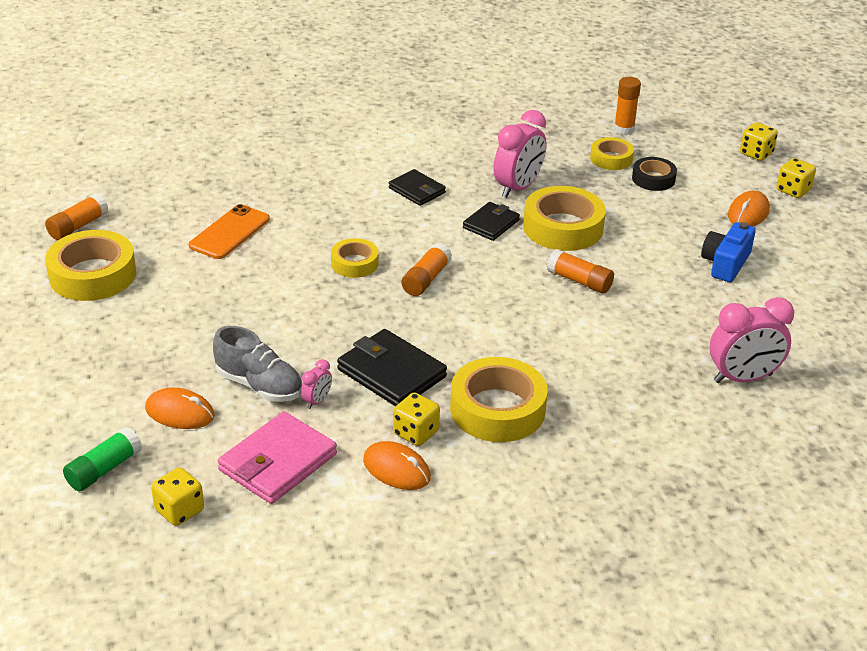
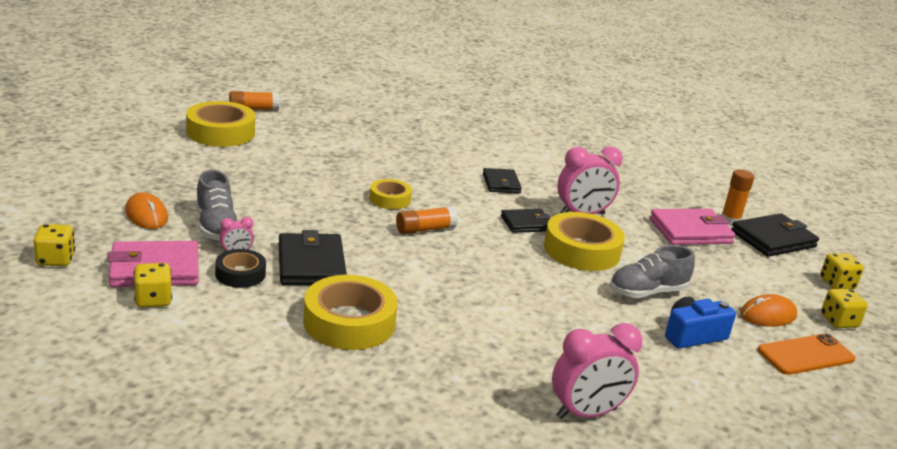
camera: 35 degrees right, 10 degrees down
(104, 469) = (55, 218): green glue stick -> none
(229, 232) = (336, 149): orange phone -> orange phone (806, 355)
(396, 469) = (219, 315): orange mouse -> none
(416, 433) = (268, 303): yellow dice -> yellow dice (153, 300)
(579, 281) = (542, 285): orange glue stick -> none
(611, 159) = (690, 231): yellow tape -> pink wallet
(653, 179) = (709, 257): black tape -> black tape (240, 274)
(653, 241) = (647, 292): none -> grey shoe
(672, 132) = (773, 239): none -> black wallet
(743, 378) = (586, 413): pink clock -> pink clock turned 45 degrees counterclockwise

